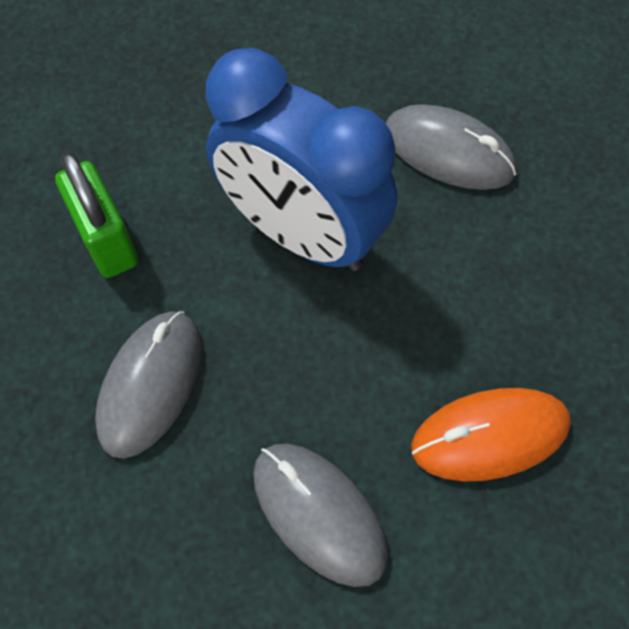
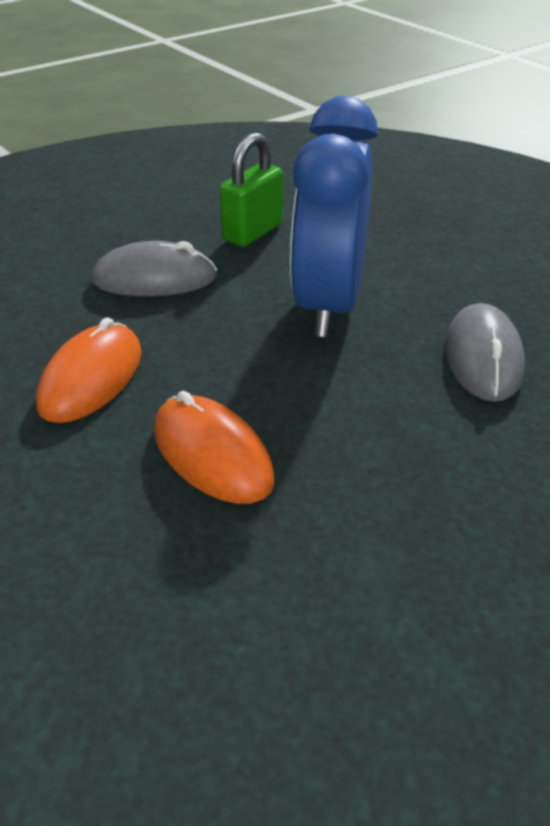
camera: 65 degrees right, 25 degrees down
(319, 514) = (91, 379): grey mouse -> orange mouse

